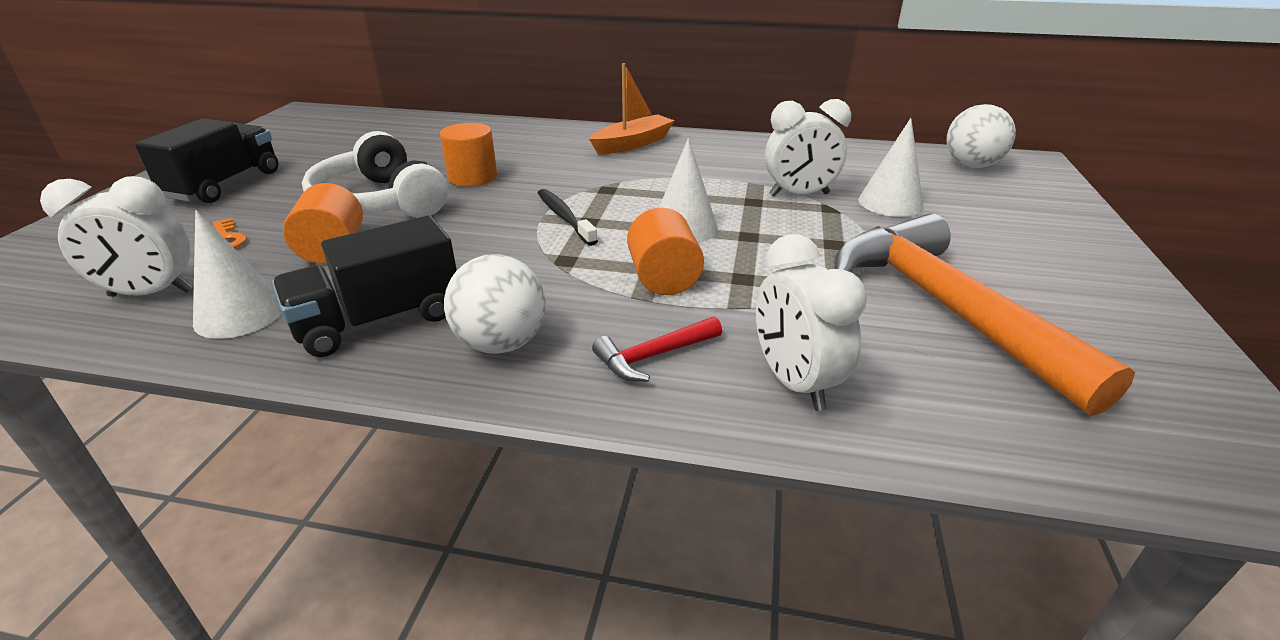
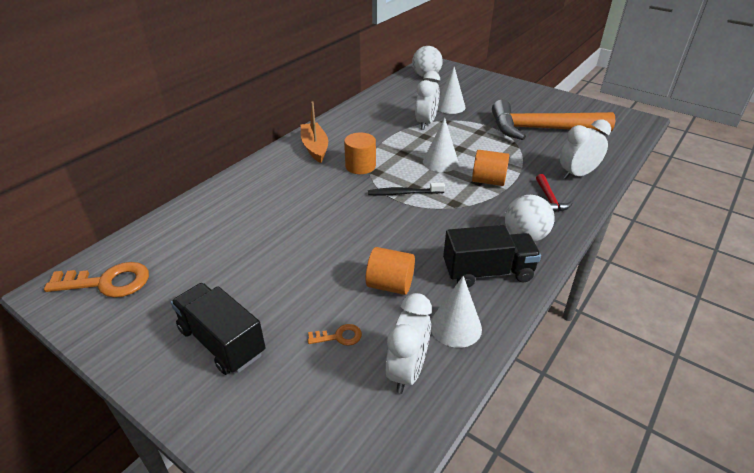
camera: 65 degrees left, 5 degrees up
(316, 124) = (107, 282): none -> orange key
(379, 202) = (327, 259): white headphones -> none
(379, 320) = (487, 272): black truck -> black truck turned 90 degrees counterclockwise
(472, 177) = (316, 215): orange cylinder -> orange cylinder (360, 166)
(794, 382) = (577, 174): white clock -> white clock turned 150 degrees clockwise

